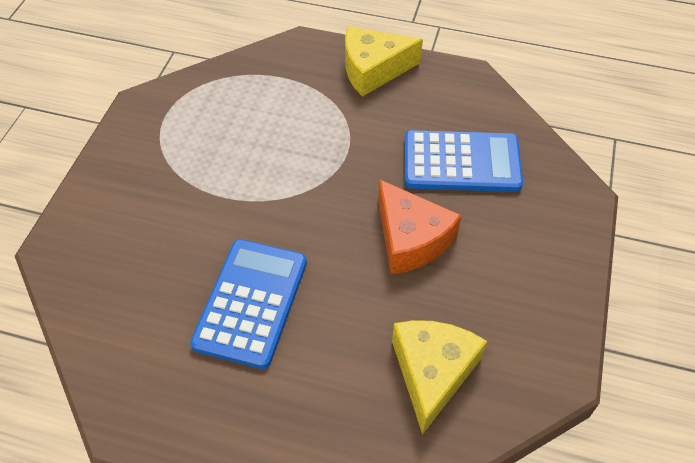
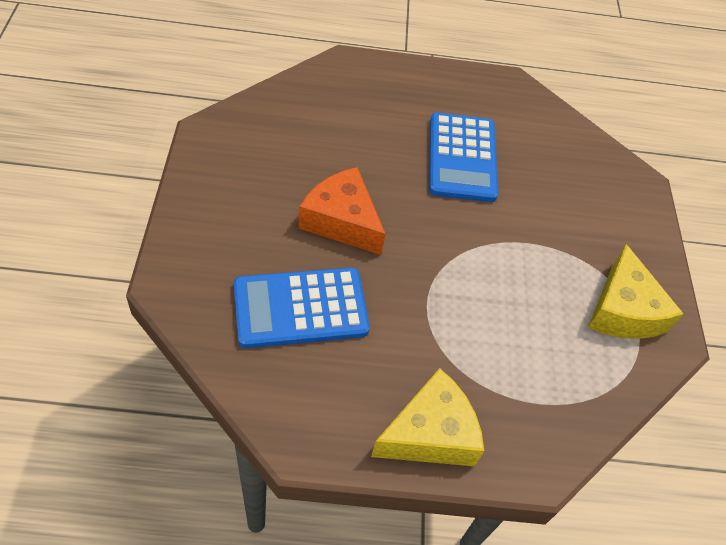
camera: 160 degrees right, 0 degrees up
(432, 373) = (307, 124): yellow cheese -> yellow cheese (623, 310)

